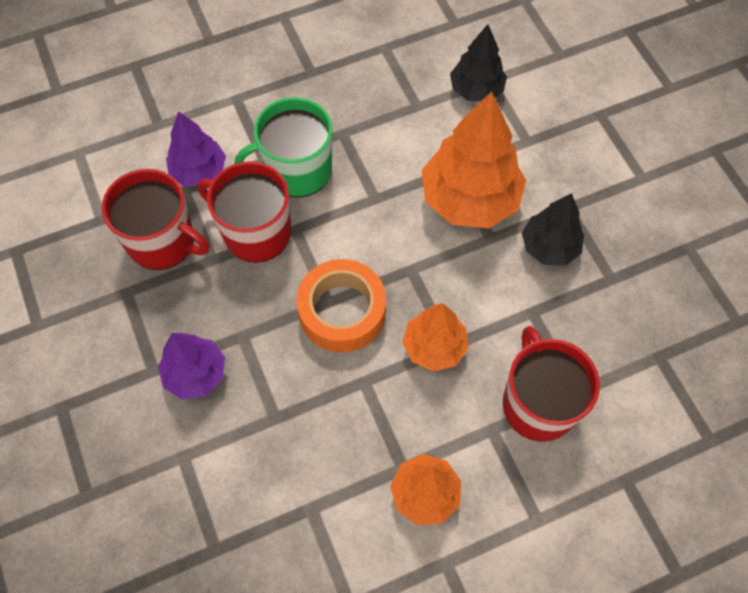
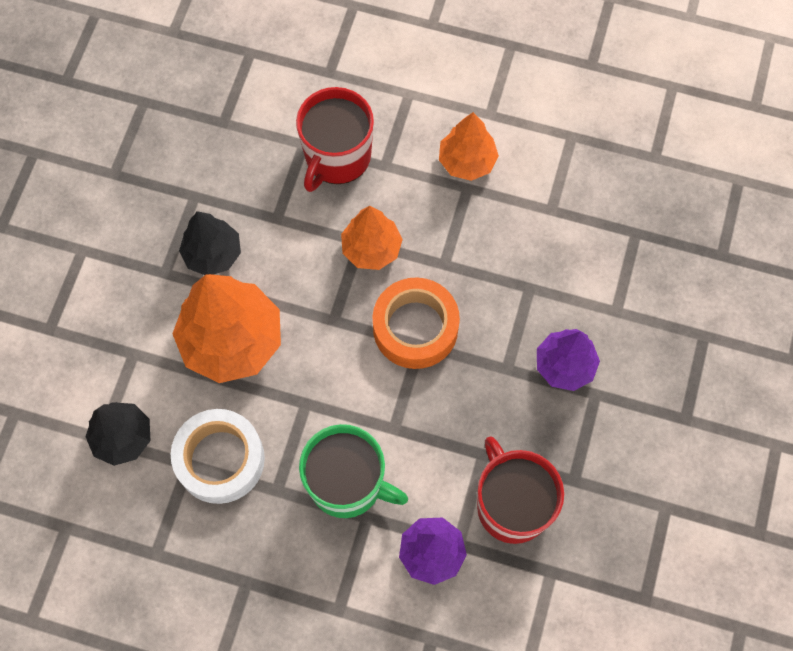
camera: 140 degrees left, 5 degrees up
(255, 232) = (429, 451): red mug -> none
(398, 123) = (220, 459): none -> white tape

